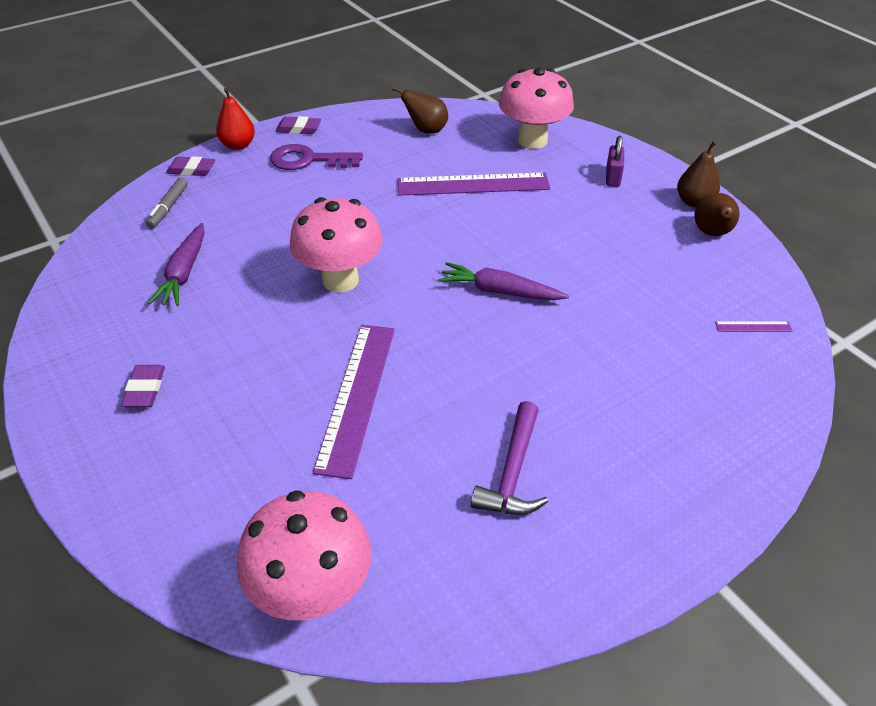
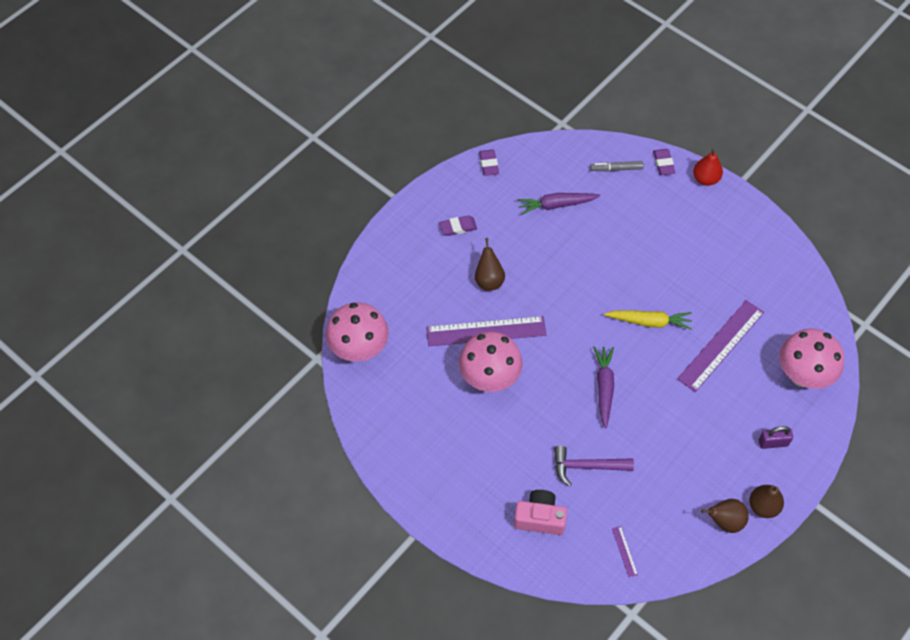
camera: 75 degrees right, 15 degrees up
(299, 129) = (745, 209): purple eraser -> purple eraser (488, 164)
(308, 160) = (706, 229): purple key -> none
(340, 280) = (581, 292): pink mushroom -> pink mushroom (489, 378)
(416, 231) = (649, 322): none -> yellow carrot
(426, 130) = (783, 295): brown pear -> brown pear (489, 280)
(473, 184) = (721, 345): purple ruler -> purple ruler turned 60 degrees clockwise
(513, 472) = (456, 423): purple hammer -> purple hammer (587, 466)
(698, 403) = (539, 518): none -> pink camera

